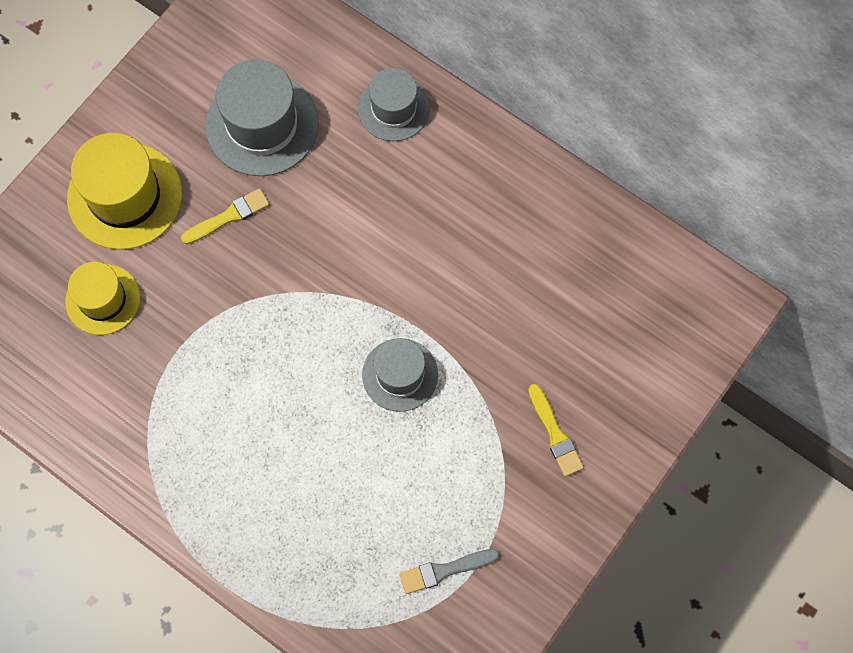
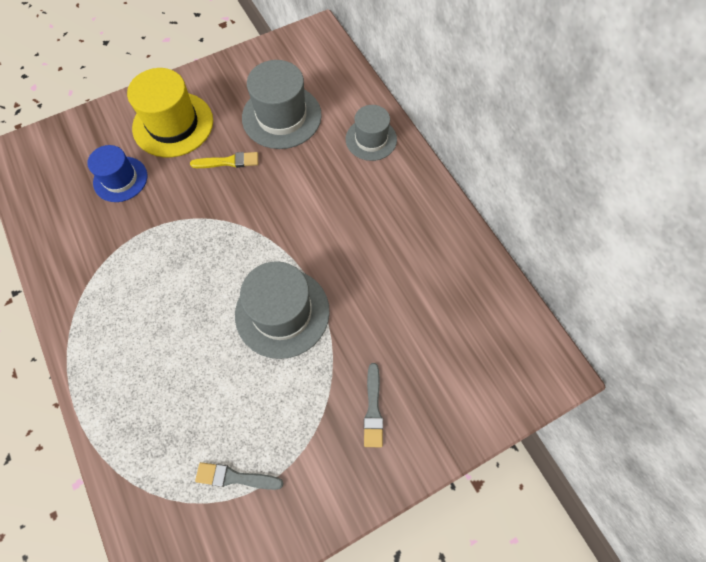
camera: 25 degrees right, 5 degrees down
(103, 299) = (120, 179): yellow hat -> blue hat
(400, 375) = (282, 312): grey hat -> grey hat, size x1.58
(555, 434) = (373, 409): yellow brush -> grey brush

